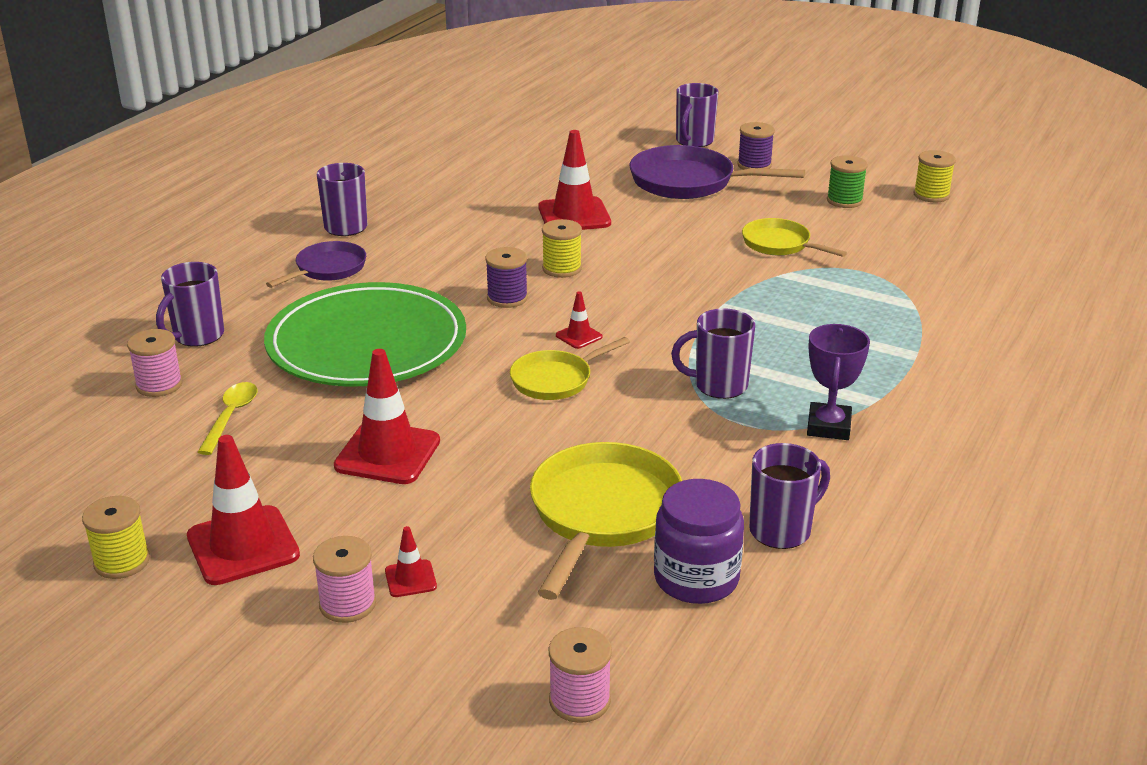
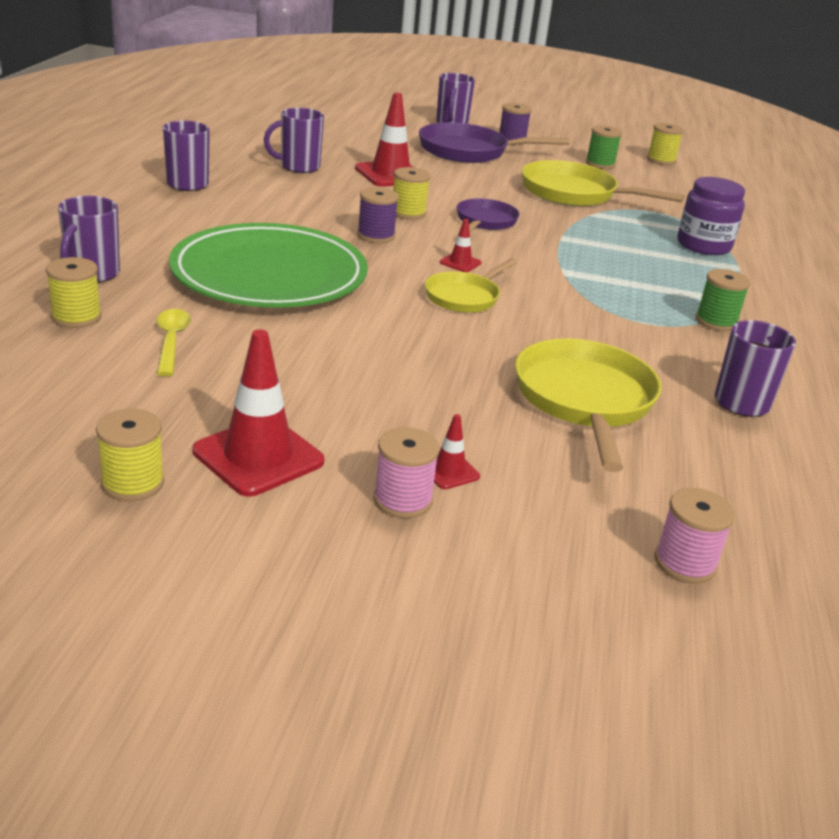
camera: 20 degrees left, 0 degrees up
(159, 385) = (76, 317): pink spool -> yellow spool
(328, 269) = (191, 216): purple pan -> purple pan (485, 221)
(387, 453) = (351, 364): red traffic cone -> none
(696, 578) = (704, 447): purple jar -> purple jar (703, 245)
(719, 386) = (605, 295): purple mug -> purple mug (299, 167)
(779, 244) = (574, 193): yellow pan -> yellow pan, size x1.66
(828, 426) = (716, 321): purple trophy -> green spool

